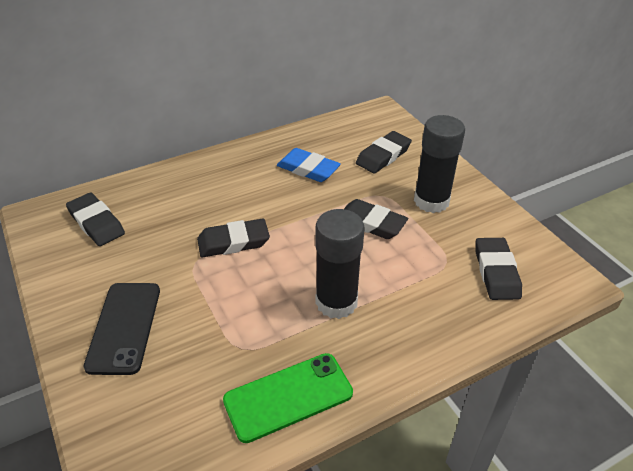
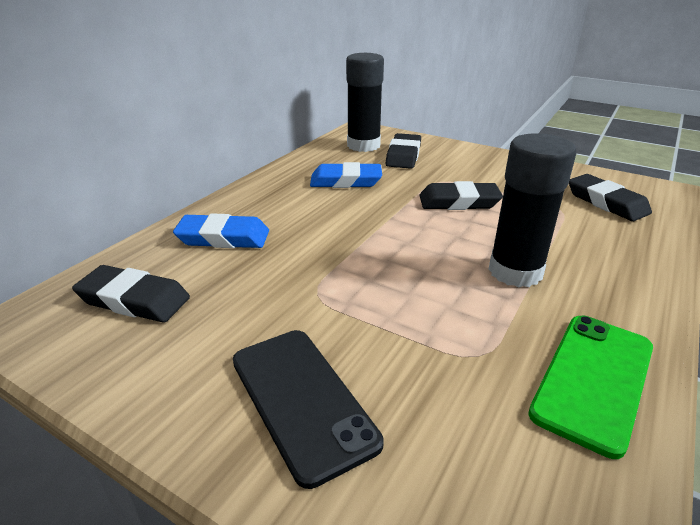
camera: 30 degrees left, 10 degrees down
(180, 193) = (223, 237): none -> blue eraser
(233, 242) = (341, 259): black eraser -> none
(431, 201) = (487, 173): black glue stick -> black glue stick (363, 145)

